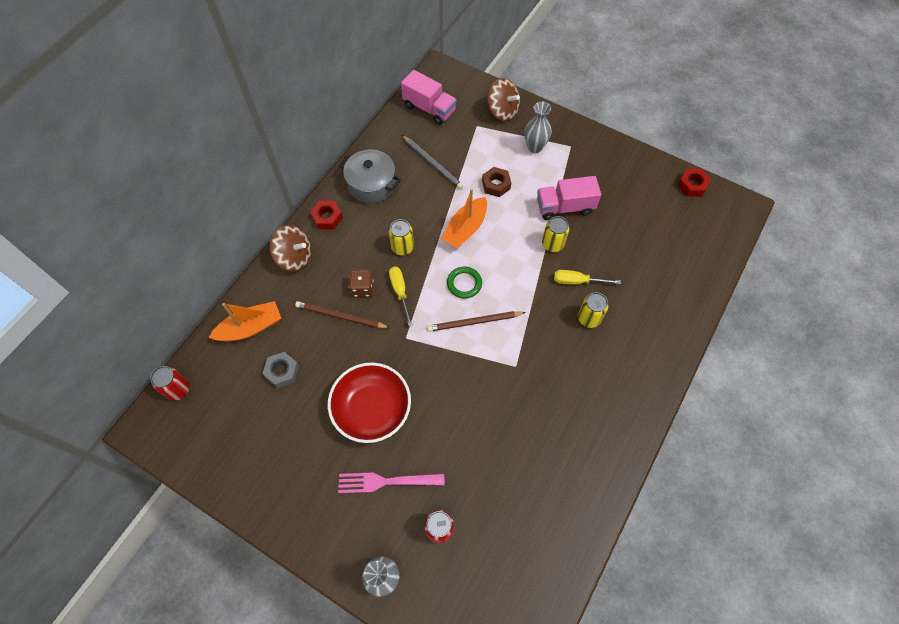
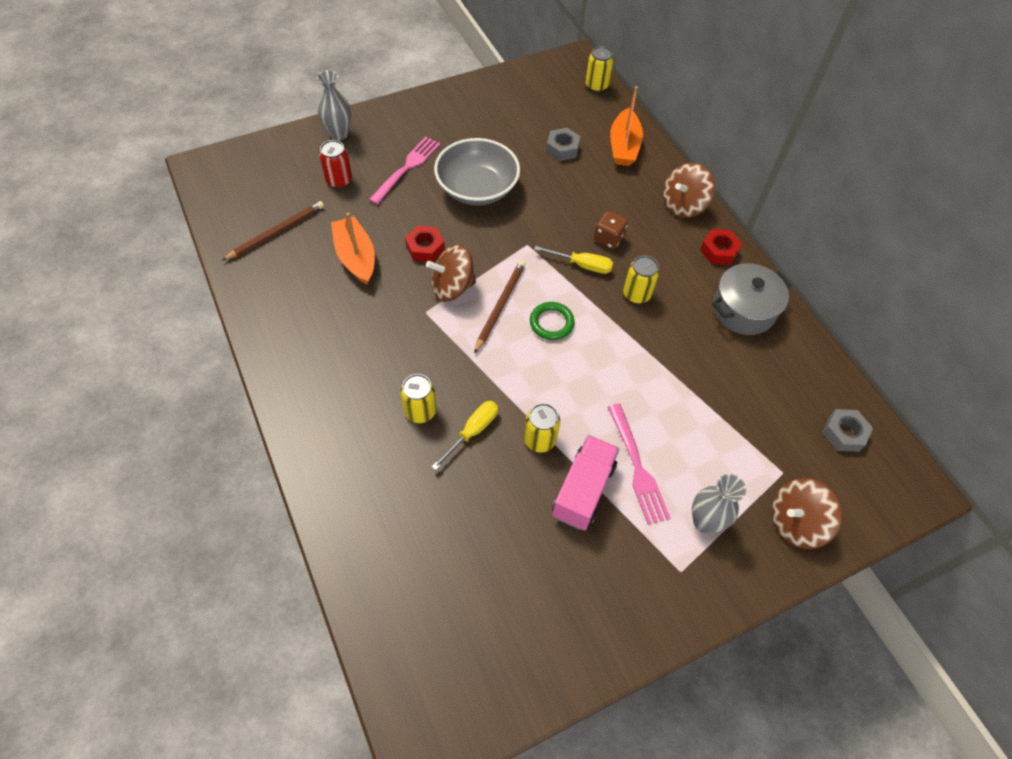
camera: 120 degrees right, 5 degrees down
(178, 389) = (596, 86): red can -> yellow can
(340, 316) = (588, 209): brown pencil -> brown pencil (277, 232)
(372, 409) = (477, 188): red bowl -> grey bowl
(429, 108) = (844, 433): pink truck -> grey nut
(432, 163) = (743, 385): grey pencil -> none
(465, 229) = (622, 364): orange boat -> orange boat (356, 257)
(482, 363) = (452, 287): none -> brown spinning top
(496, 185) = (667, 434): brown nut -> none
(529, 189) = (637, 467): none -> pink fork
(692, 185) = (506, 696): red nut -> red nut (425, 248)

